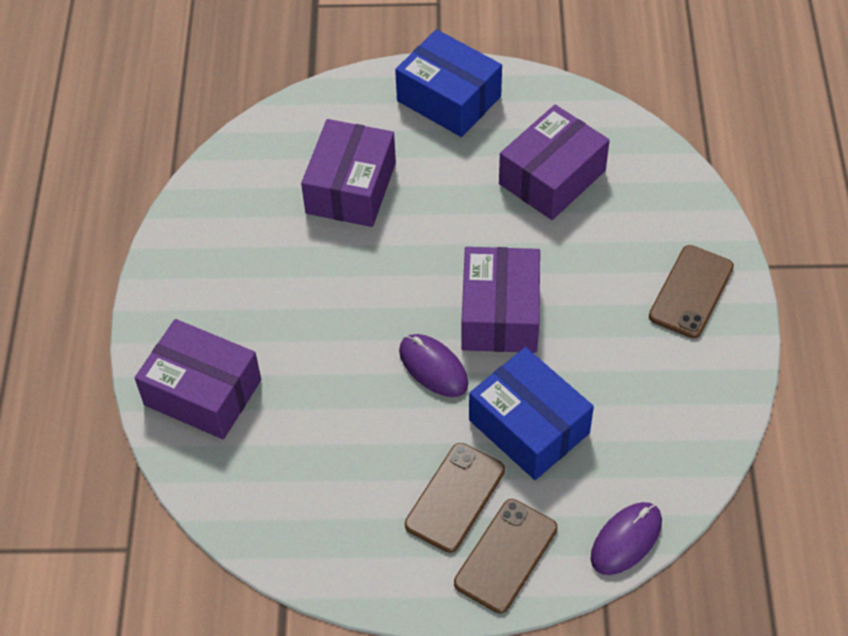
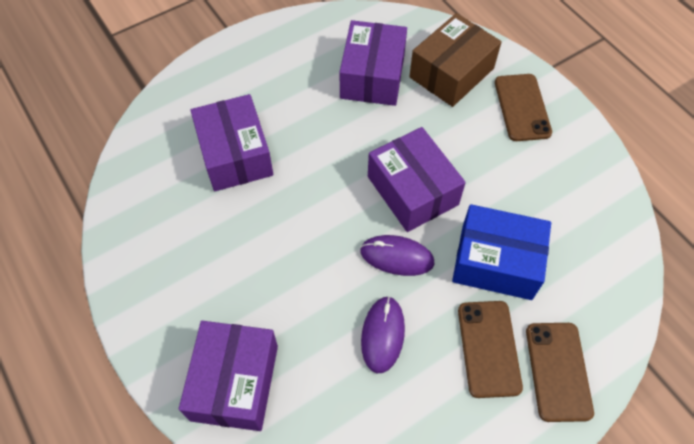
camera: 35 degrees left, 5 degrees up
(203, 392) = (235, 382): purple box -> purple box turned 75 degrees counterclockwise
(449, 99) = (259, 56): blue box -> none
(626, 540) = (624, 306): purple mouse -> purple mouse (382, 335)
(642, 216) = (451, 73): none -> brown box

